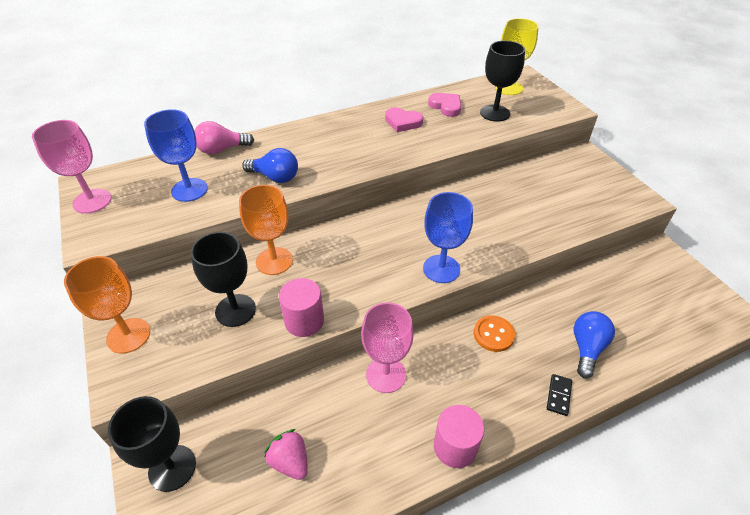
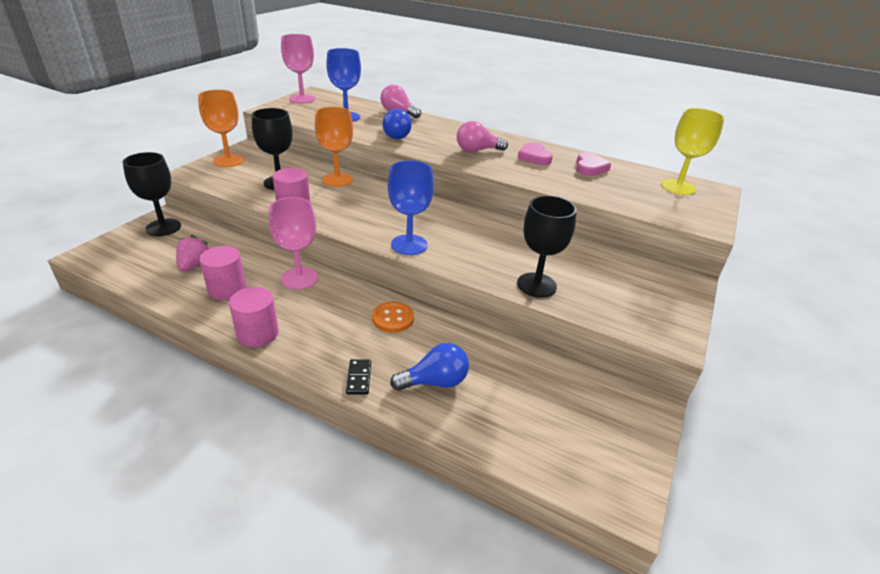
camera: 50 degrees right, 10 degrees down
(361, 145) = (477, 150): none -> pink light bulb
(361, 446) = (227, 289): none -> pink cylinder
(495, 113) = (623, 190): black goblet -> black goblet (536, 285)
(559, 395) = (359, 378): black domino -> black domino turned 75 degrees counterclockwise

